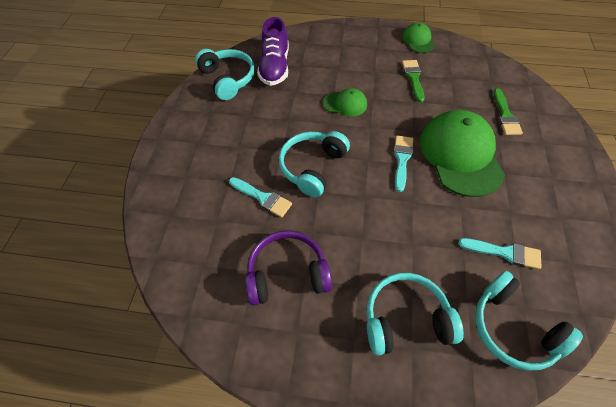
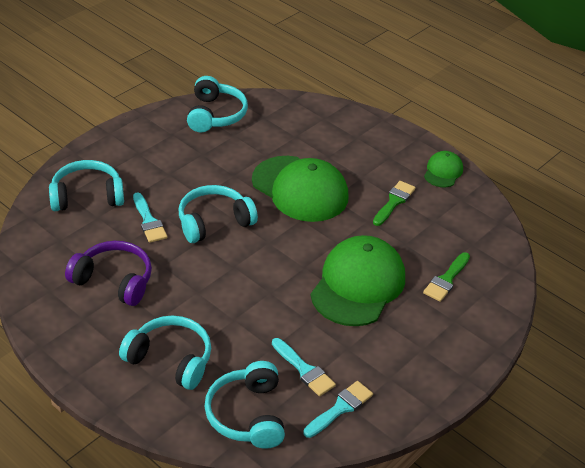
camera: 30 degrees right, 15 degrees down
(190, 206) = (87, 196): none -> turquoise headphones
(275, 67) = (269, 125): purple shoe -> none
(345, 104) = (300, 189): green cap -> green cap, size x2.04
(402, 159) = (299, 258): turquoise brush -> turquoise brush (340, 408)

